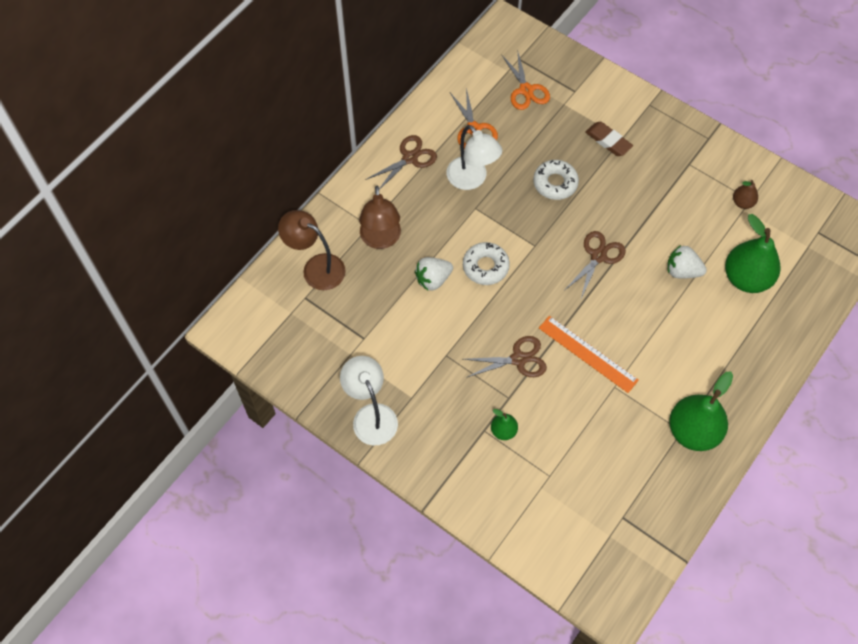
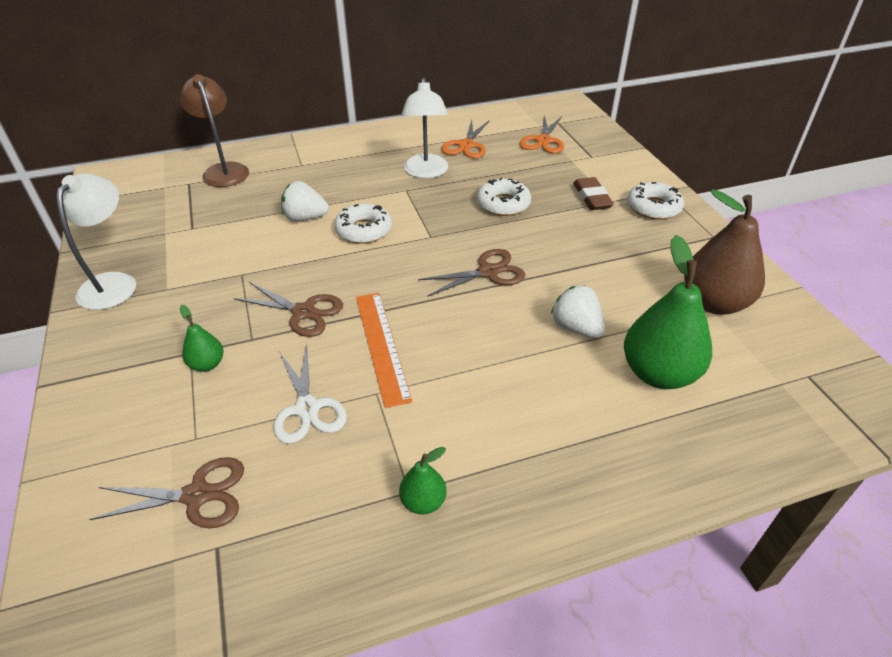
camera: 35 degrees right, 20 degrees down
(381, 239) = (298, 176): brown lamp -> none
(410, 158) = (389, 141): brown scissors -> brown scissors (197, 495)
(588, 420) = (307, 408): none -> white scissors
(654, 128) = (653, 207): none -> white donut
(693, 431) = (423, 501): green pear -> green pear, size x0.48
(742, 202) = (714, 303): brown pear -> brown pear, size x2.08

